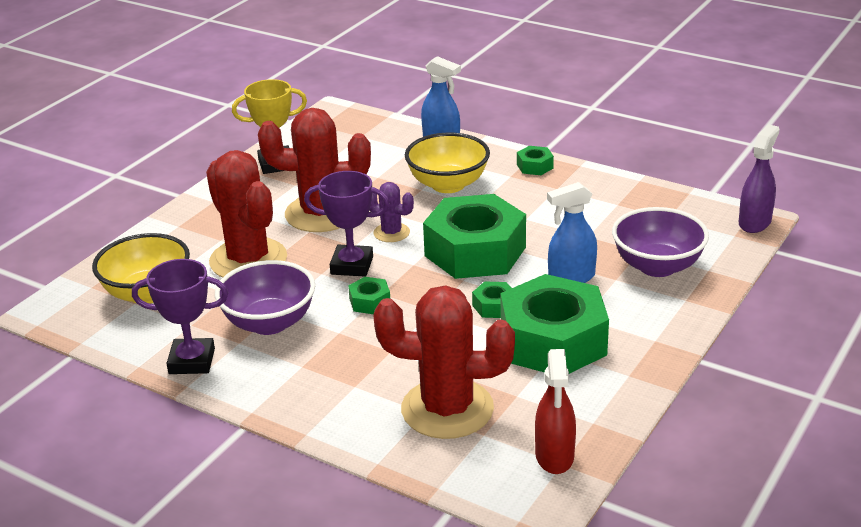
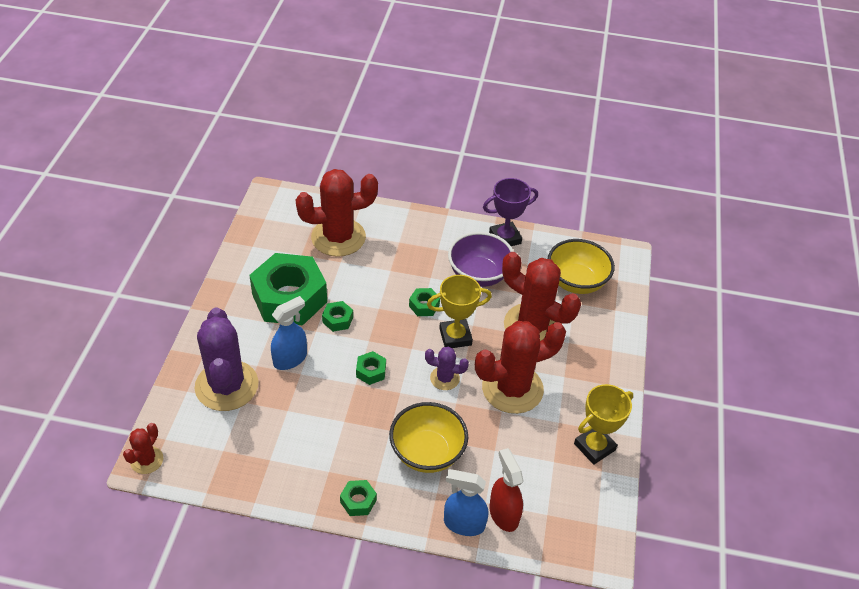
camera: 155 degrees right, 15 degrees up
(352, 265) = (455, 337): purple trophy -> yellow trophy
(475, 251) = (371, 371): green nut -> green nut, size x0.41
(554, 456) = (269, 221): red spray bottle -> red spray bottle (503, 514)
(657, 266) = (227, 386): purple bowl -> purple cactus
(755, 222) = (147, 460): purple spray bottle -> red cactus

